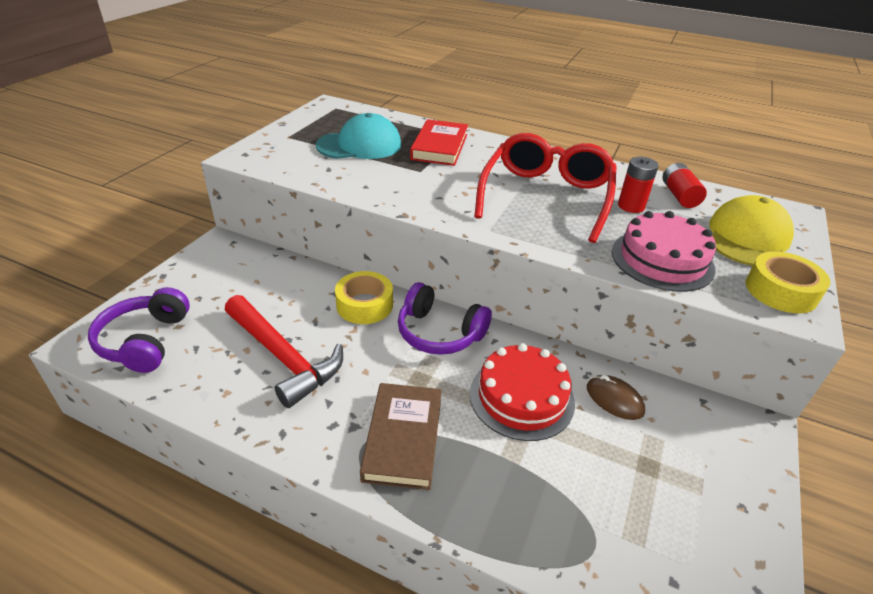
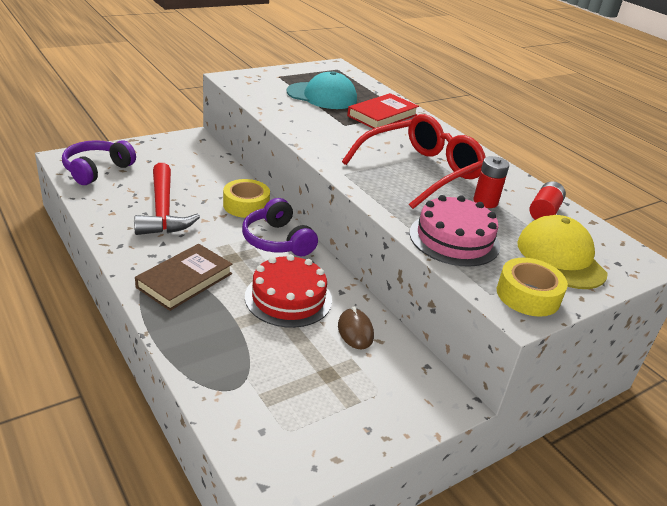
camera: 30 degrees right, 5 degrees down
(747, 238) = (560, 257): yellow cap -> yellow cap turned 75 degrees counterclockwise

